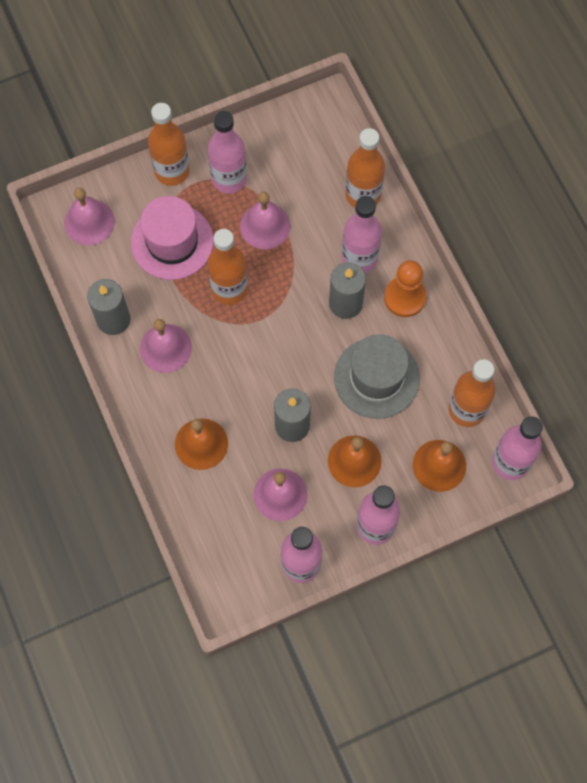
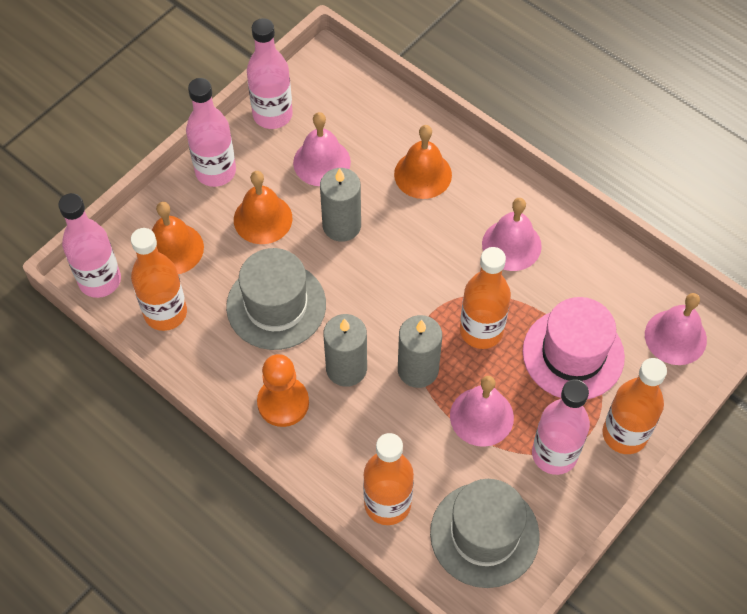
camera: 155 degrees right, 10 degrees down
(113, 319) = (582, 250): grey candle -> grey candle (418, 369)
(307, 148) = (484, 534): none -> grey hat
(359, 258) = (355, 425): pink bottle -> none

